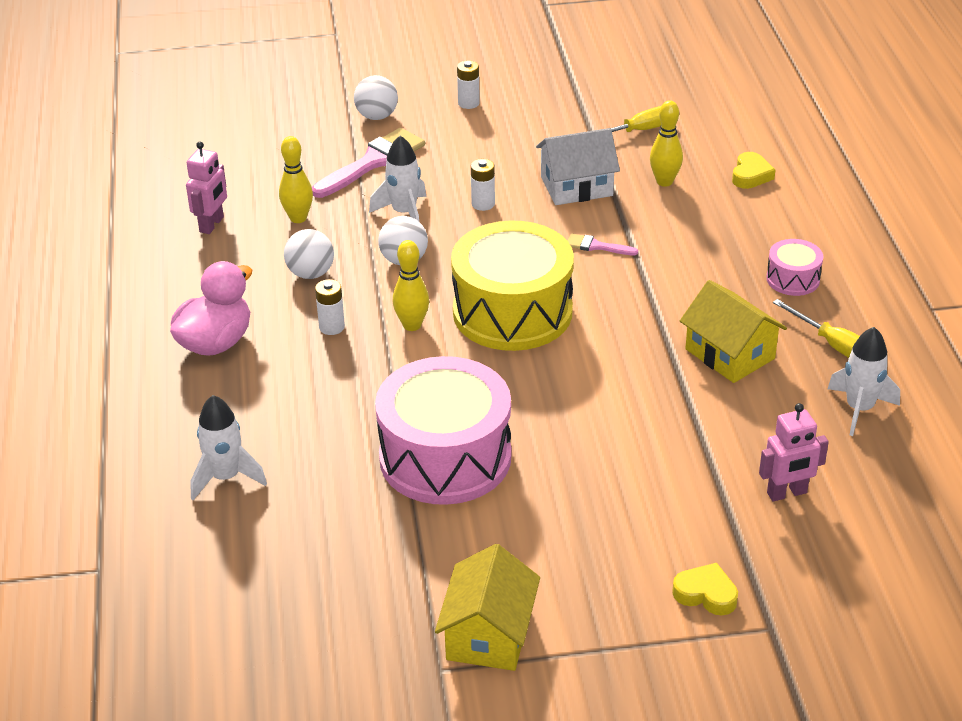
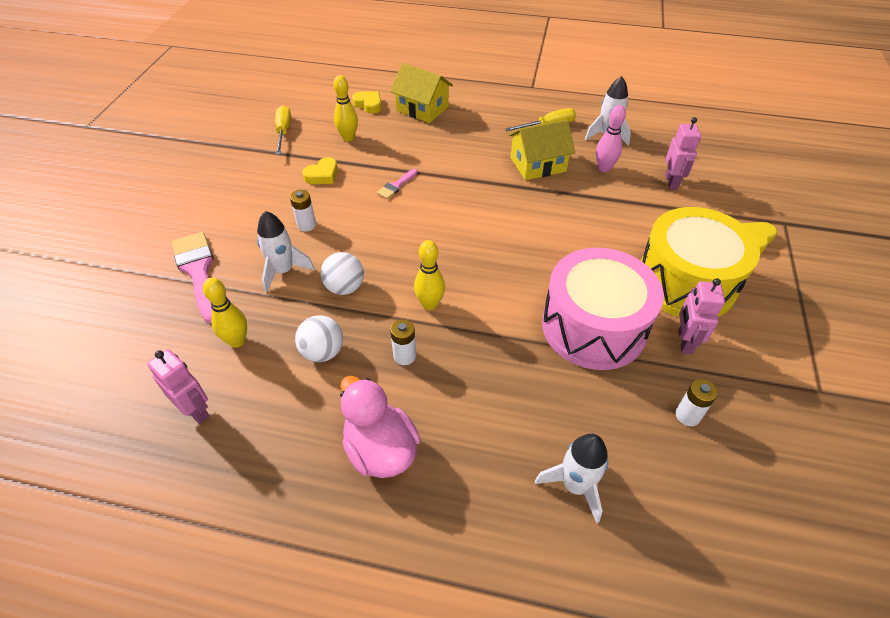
camera: 70 degrees left, 10 degrees up
(377, 116) = (136, 252): white ball -> none
(461, 538) = (684, 342): none -> pink robot
(468, 103) = (171, 197): white battery -> white battery (687, 415)
(488, 634) = (785, 353): yellow house -> yellow house (422, 109)
(512, 312) = (444, 245): yellow drum -> yellow drum (685, 282)
(576, 186) = (322, 175): white house -> yellow heart
(769, 419) = (604, 168): none -> pink bowling pin
(793, 279) = (480, 121): pink drum -> none

